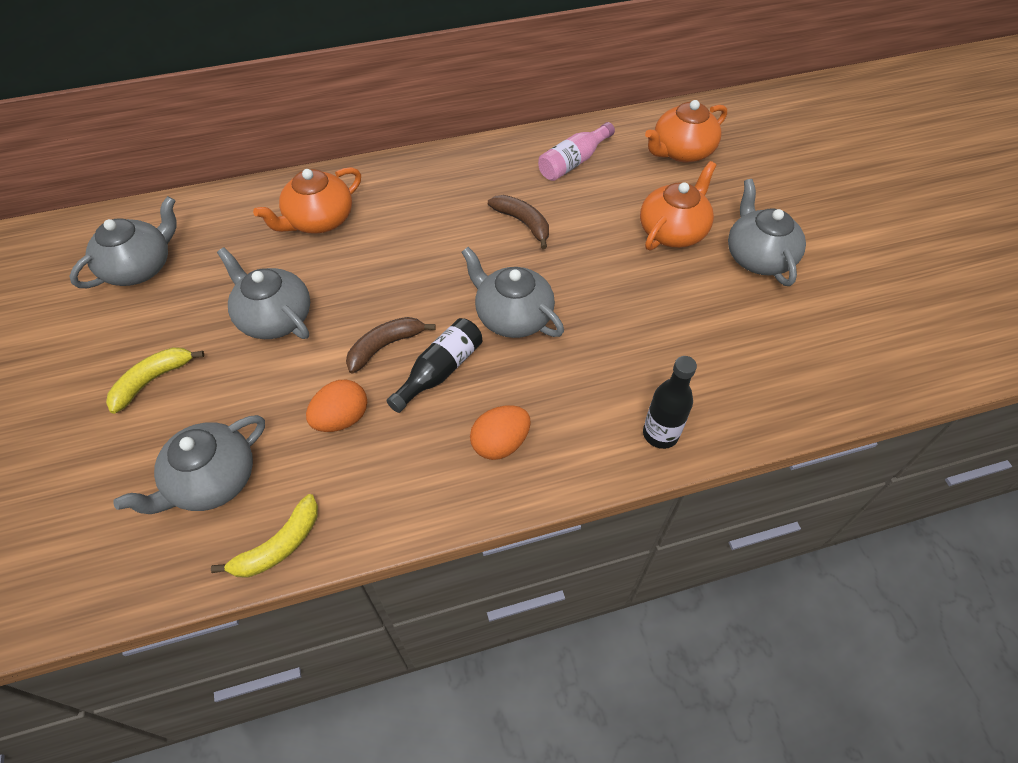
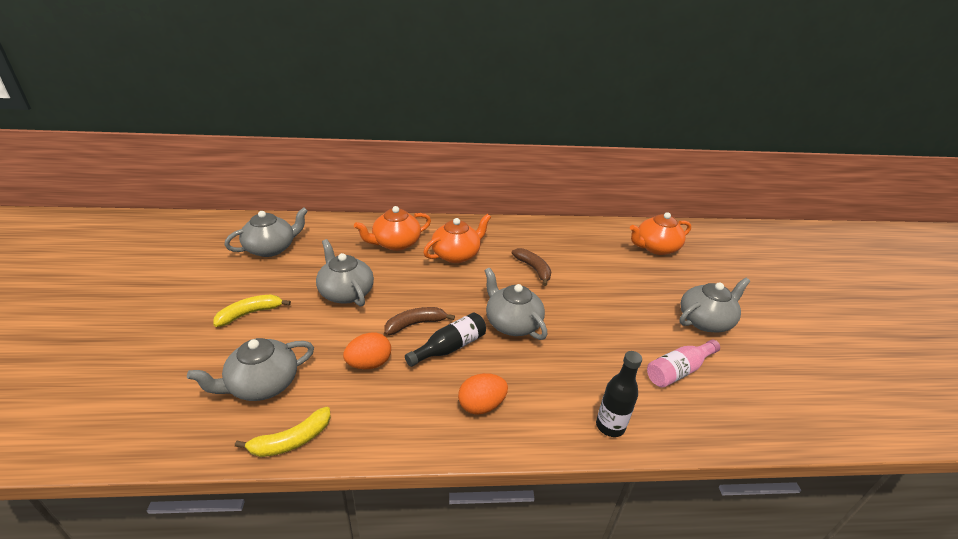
camera: 10 degrees right, 20 degrees down
(573, 162) = (577, 241): pink bottle -> pink bottle (678, 371)
(673, 231) = (642, 293): orange teapot -> orange teapot (456, 254)
(758, 257) = (705, 321): grey teapot -> grey teapot turned 60 degrees clockwise

